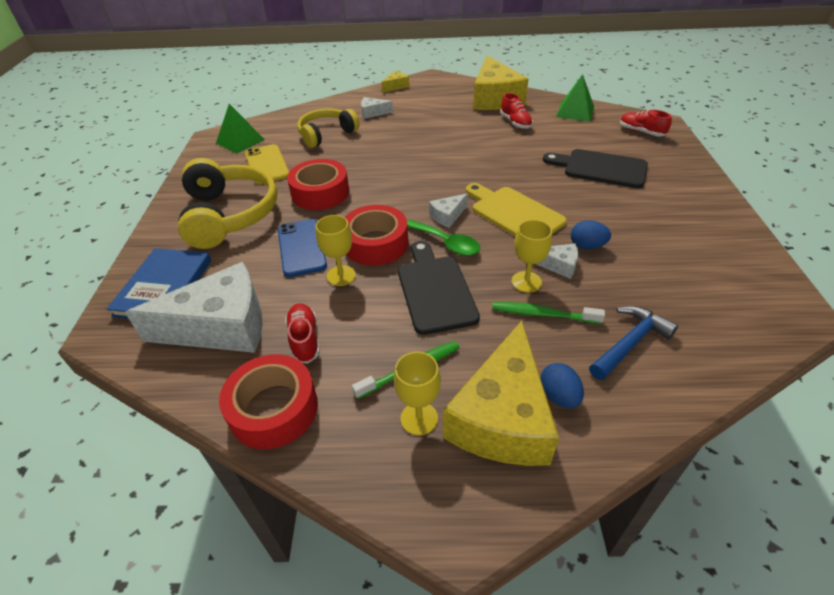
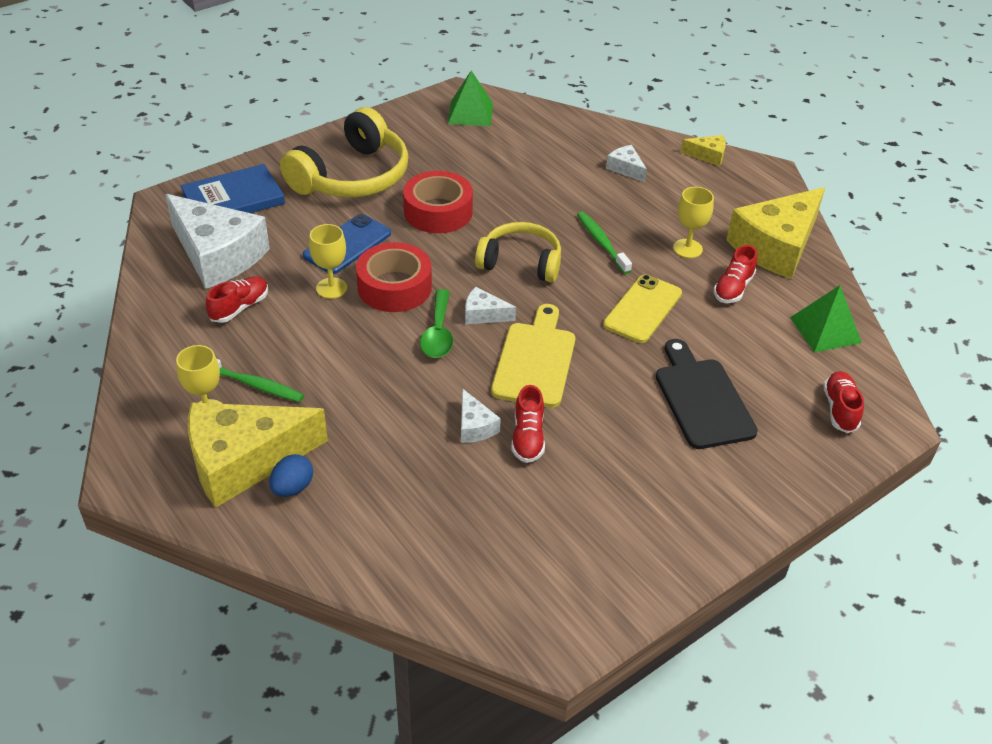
camera: 50 degrees right, 0 degrees up
(267, 164) = (449, 153): yellow phone -> yellow phone (642, 309)
(273, 409) = (160, 330): red tape -> none
(326, 134) = (544, 160): yellow headphones -> yellow headphones (520, 262)
(435, 290) = (363, 355): black cutting board -> none
(526, 282) = (428, 412): yellow goblet -> yellow goblet (687, 248)
(543, 314) = (389, 441): green toothbrush -> green toothbrush (602, 243)
(587, 246) = (528, 437): blue egg -> red shoe
(630, 343) = (398, 516): blue hammer -> none

